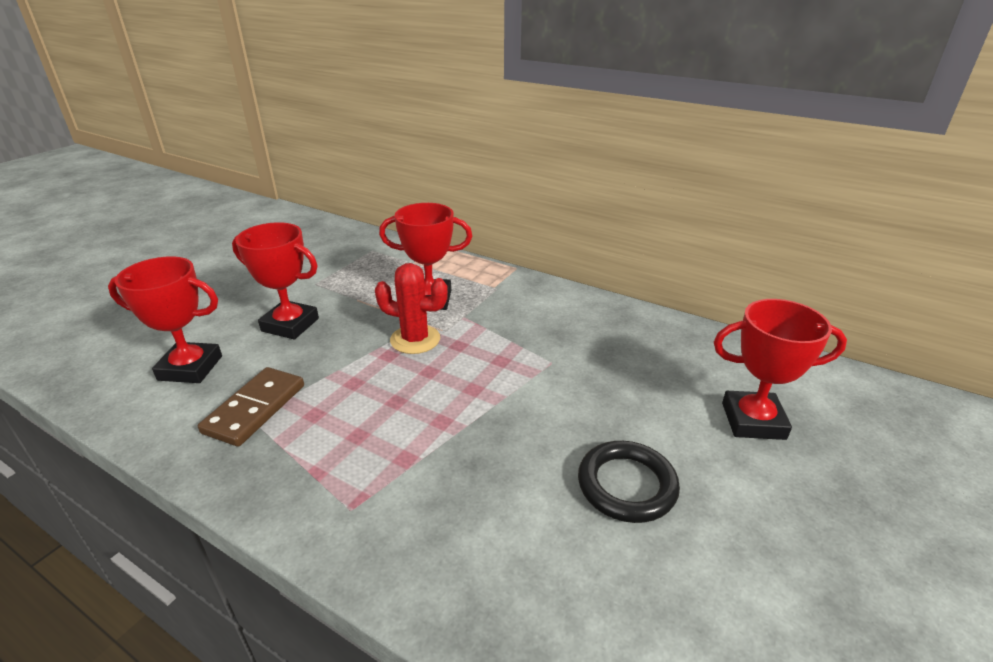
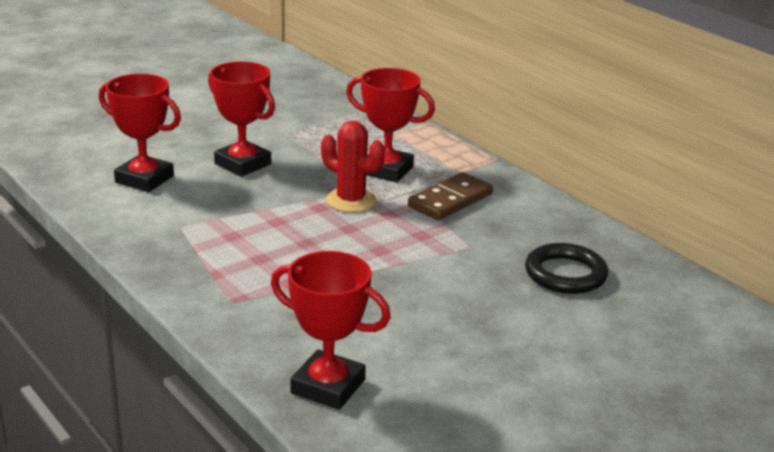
camera: 20 degrees right, 5 degrees down
(255, 409) = (186, 221): brown domino -> brown domino (450, 200)
(626, 485) = (465, 345): black ring -> black ring (565, 274)
(753, 421) = (628, 335): red trophy -> red trophy (328, 386)

